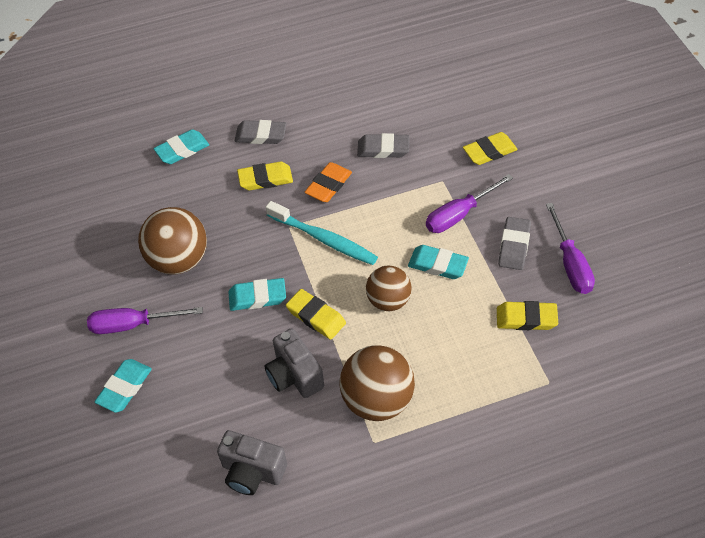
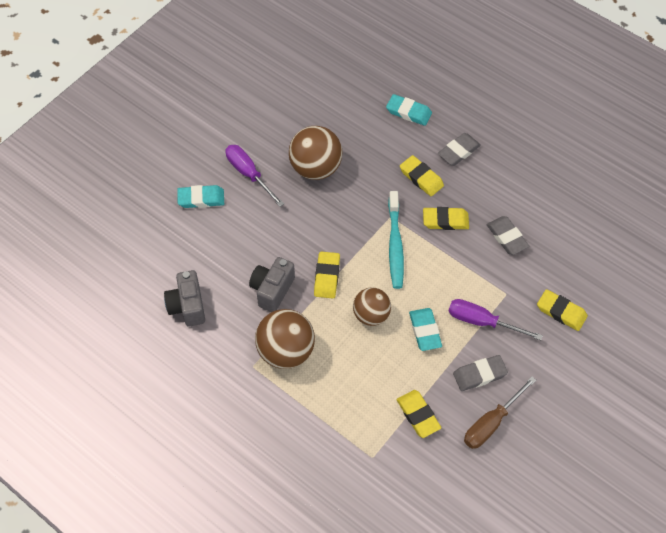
camera: 55 degrees right, 5 degrees up
(257, 297) = (318, 232): turquoise eraser -> none
(261, 135) = (458, 151): grey eraser -> grey eraser turned 75 degrees clockwise
(328, 185) = (445, 220): orange eraser -> yellow eraser
(570, 263) = (491, 423): purple screwdriver -> brown screwdriver

